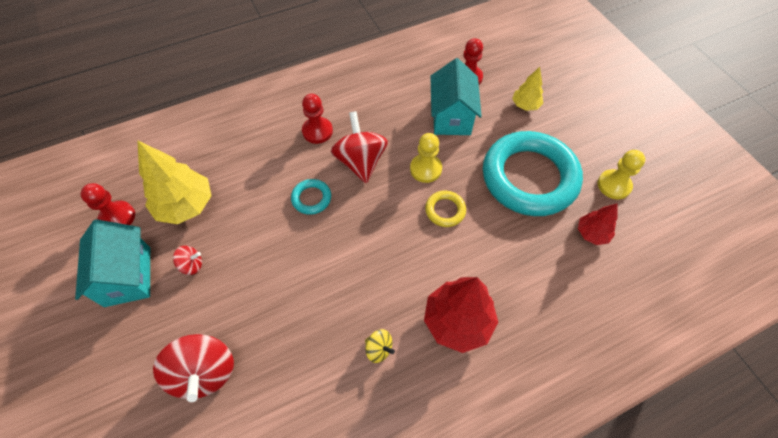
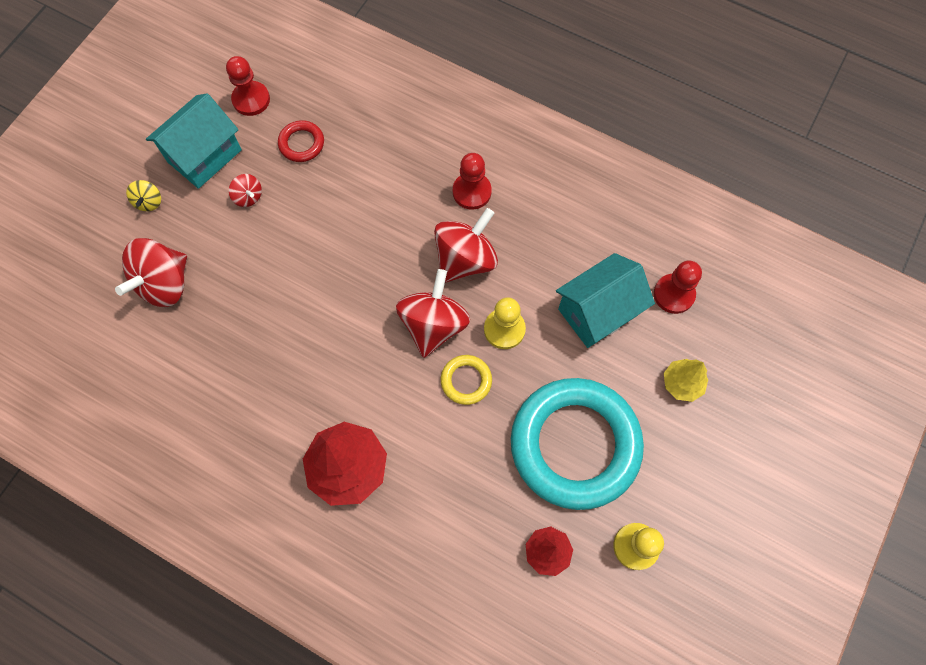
camera: 55 degrees right, 10 degrees up
(186, 205) = (301, 143): yellow tree -> red ring
(311, 198) = (388, 245): turquoise ring -> none
(379, 349) = (274, 412): yellow spinning top -> yellow spinning top (149, 202)
(391, 205) = (434, 324): none -> red spinning top

